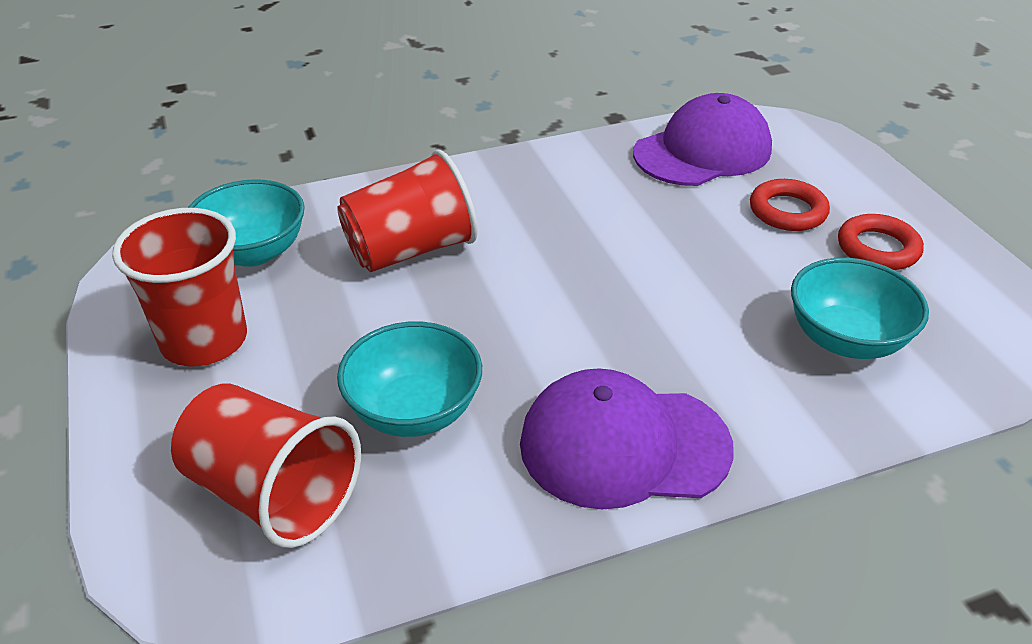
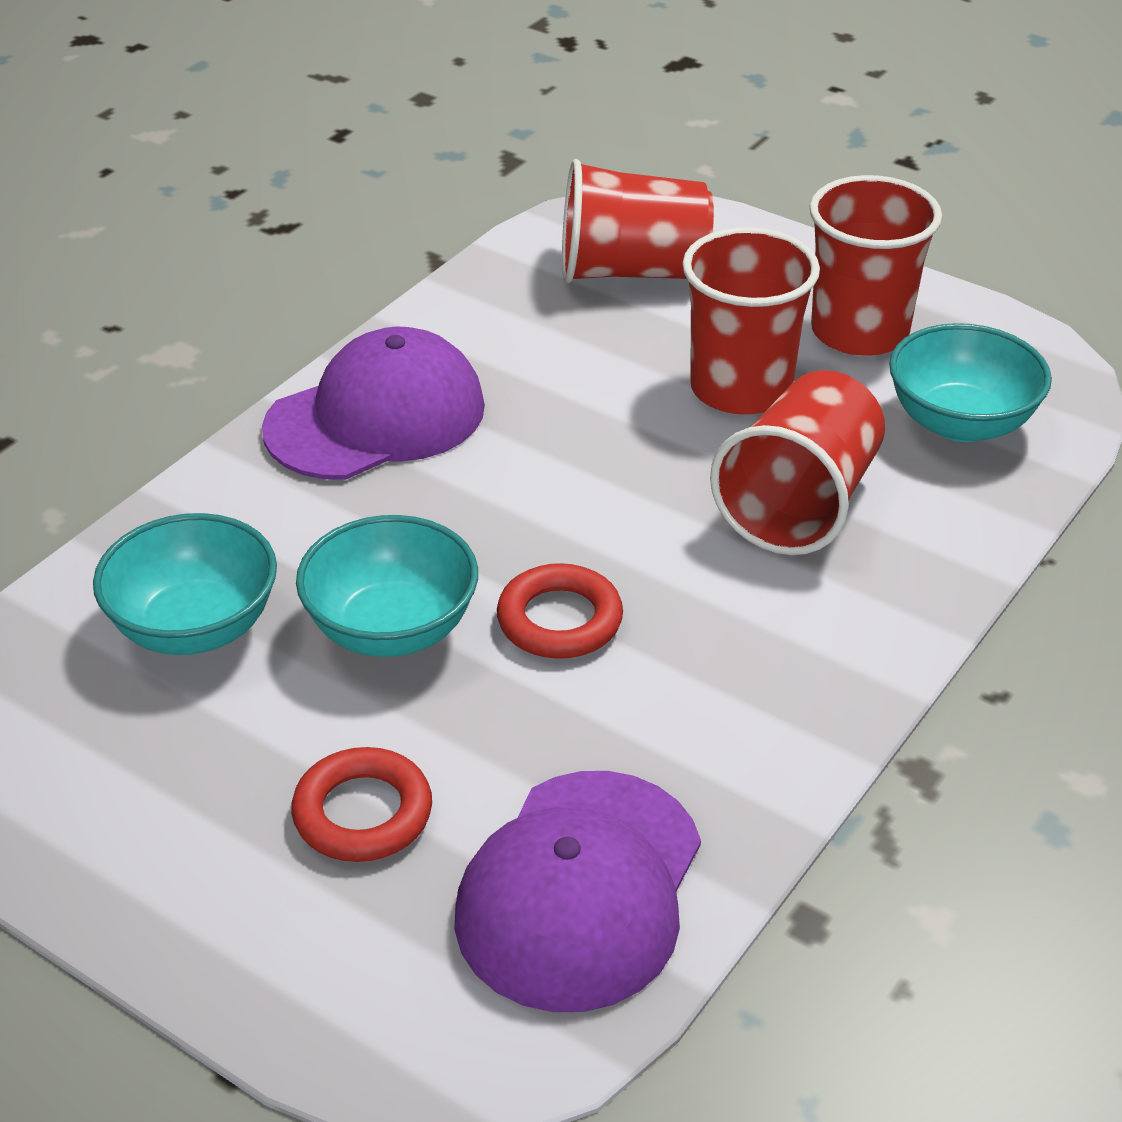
camera: 145 degrees right, 0 degrees up
(342, 337) = (741, 389): none -> red cup
(414, 411) = (593, 364): turquoise bowl -> turquoise bowl (392, 629)
(878, 248) = (195, 801): red ring -> red ring (559, 620)

